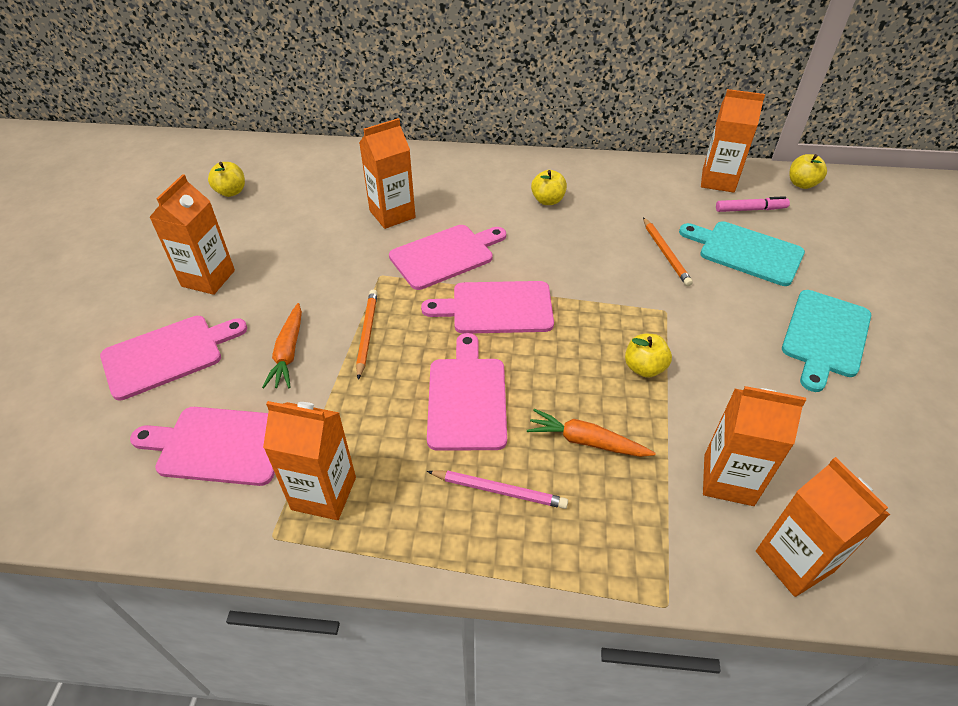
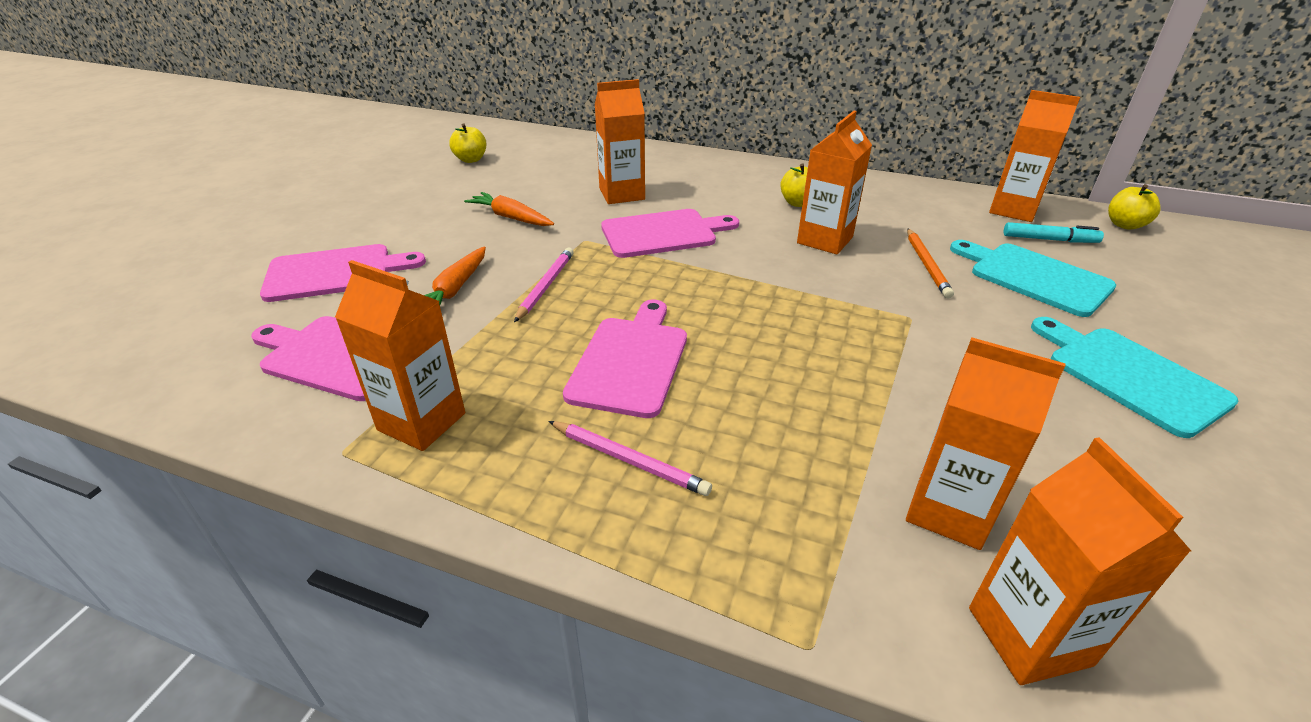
camera: 15 degrees right, 10 degrees down
(208, 278) = (410, 219): orange carton -> orange carton (824, 240)
(367, 334) = (546, 286): orange pencil -> pink pencil
(496, 308) = (701, 285): pink cutting board -> none
(586, 441) = (761, 430): orange carrot -> orange carrot (511, 217)
(644, 368) = (864, 368): yellow apple -> none
(750, 209) = (1049, 240): pink marker -> turquoise marker
(824, 336) = (1130, 376): turquoise cutting board -> turquoise cutting board turned 105 degrees clockwise

